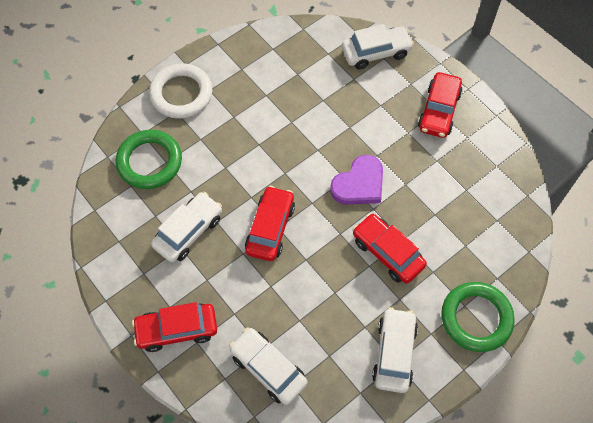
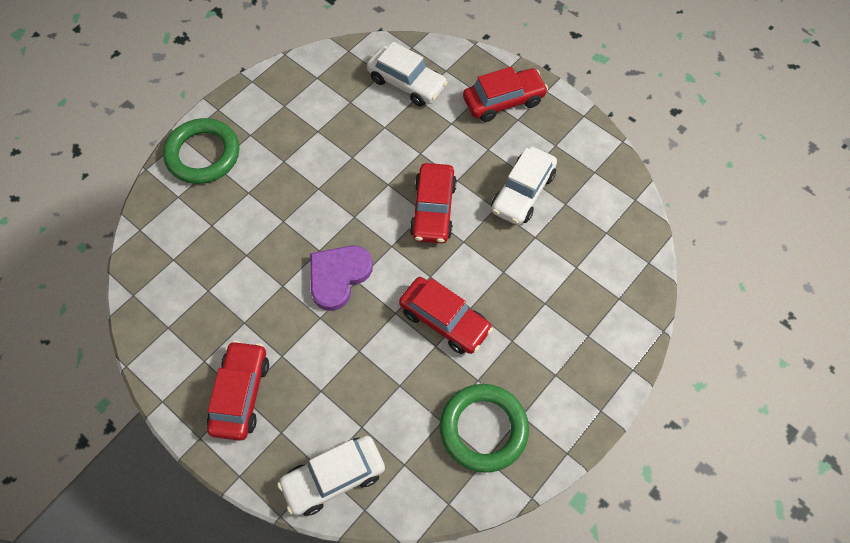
camera: 170 degrees right, 0 degrees up
(149, 162) = (595, 263): green ring -> green ring (483, 429)
(181, 94) = (590, 362): white ring -> none
(387, 252) = (299, 204): red car -> red car (444, 320)
(394, 353) = (286, 112): white car -> none

